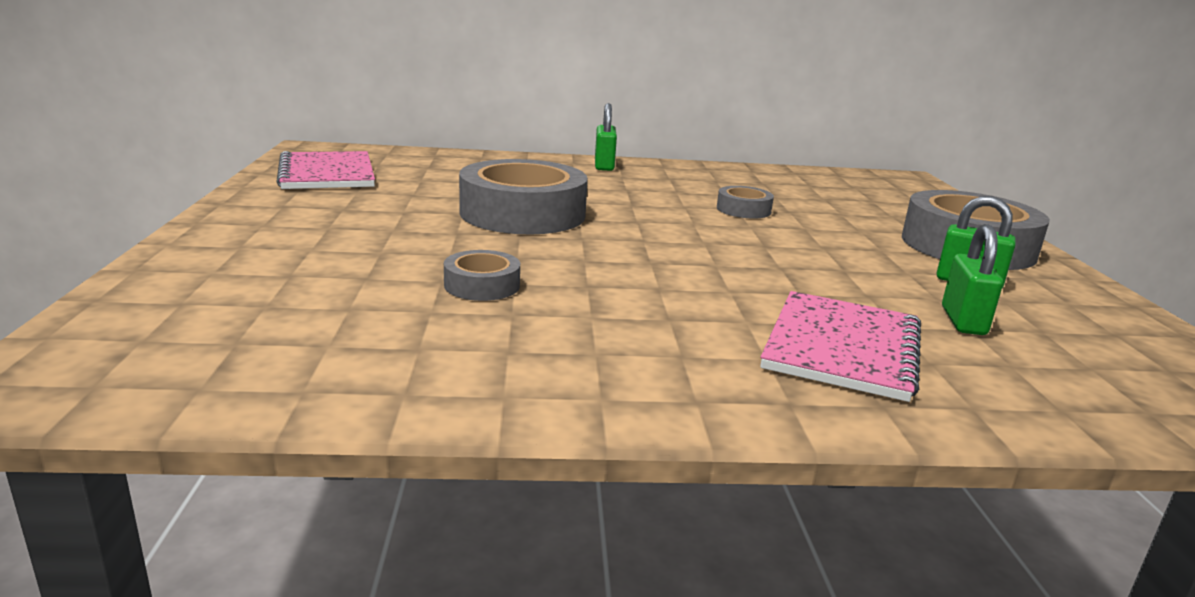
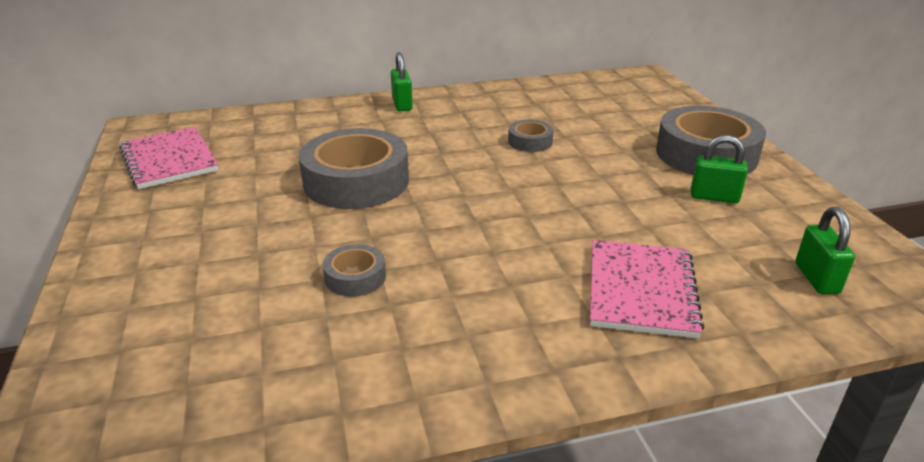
camera: 10 degrees left, 10 degrees up
(963, 321) = (718, 242): green padlock -> green padlock (816, 278)

